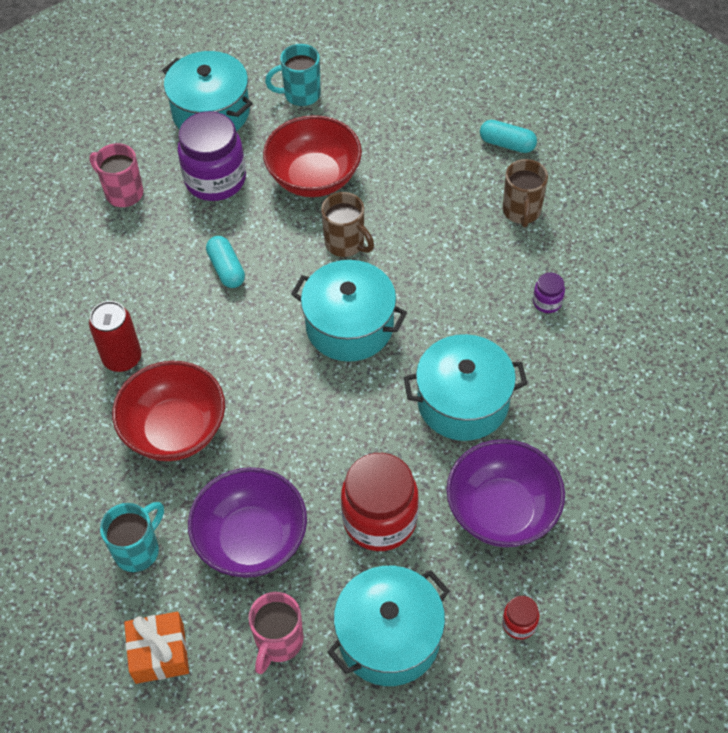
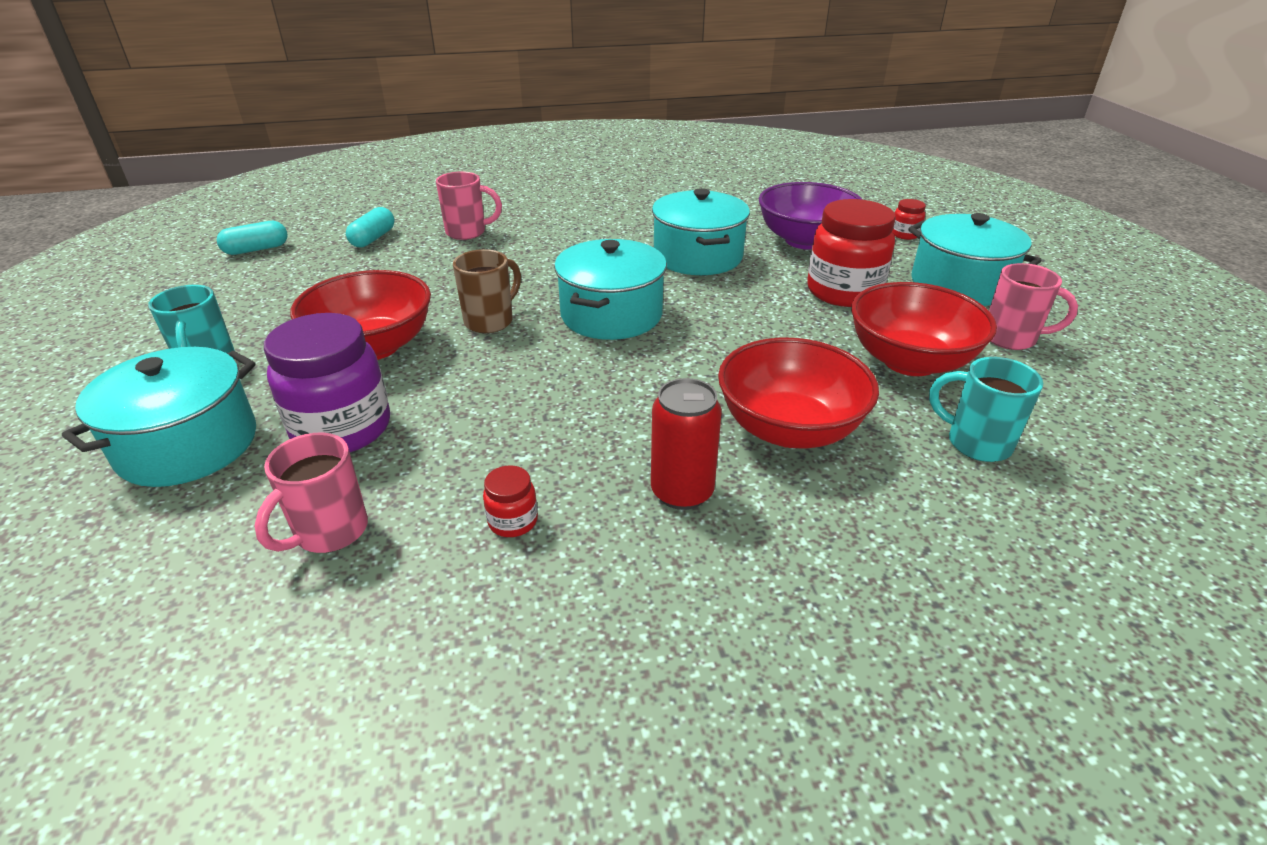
camera: 95 degrees left, 20 degrees down
(114, 273) = (513, 521): none -> red jar
(159, 653) = (1090, 413): orange gift -> none
(226, 269) = (518, 406): turquoise capsule -> turquoise capsule (256, 249)
(251, 540) = (909, 361): purple bowl -> red bowl
(521, 212) = (468, 232): brown mug -> pink mug
(547, 302) = (579, 223): purple jar -> none

